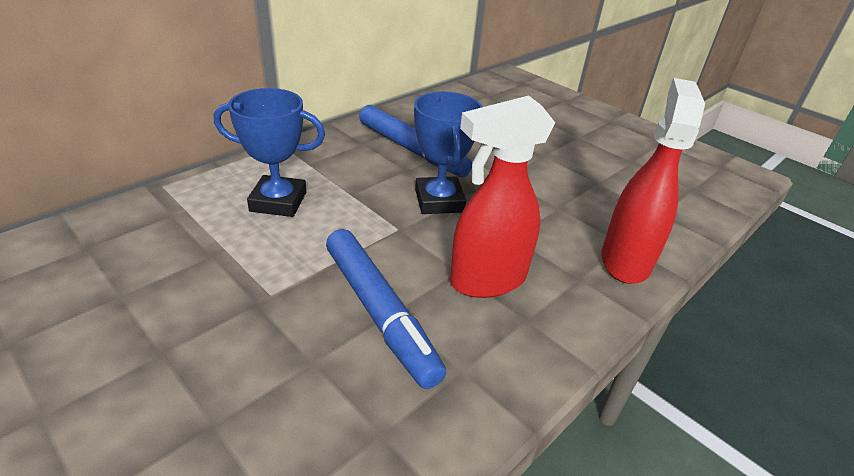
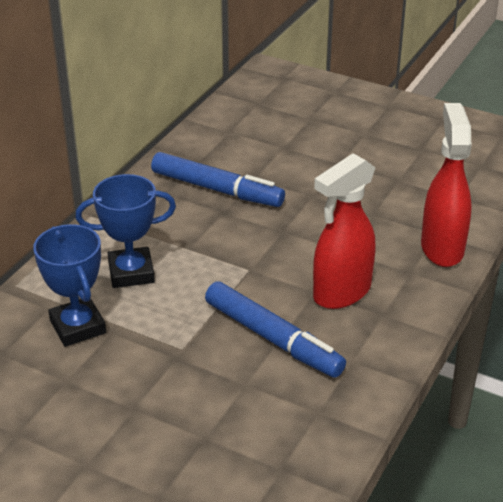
camera: 15 degrees left, 0 degrees up
(439, 201) = (269, 235): blue trophy -> blue trophy (78, 327)

